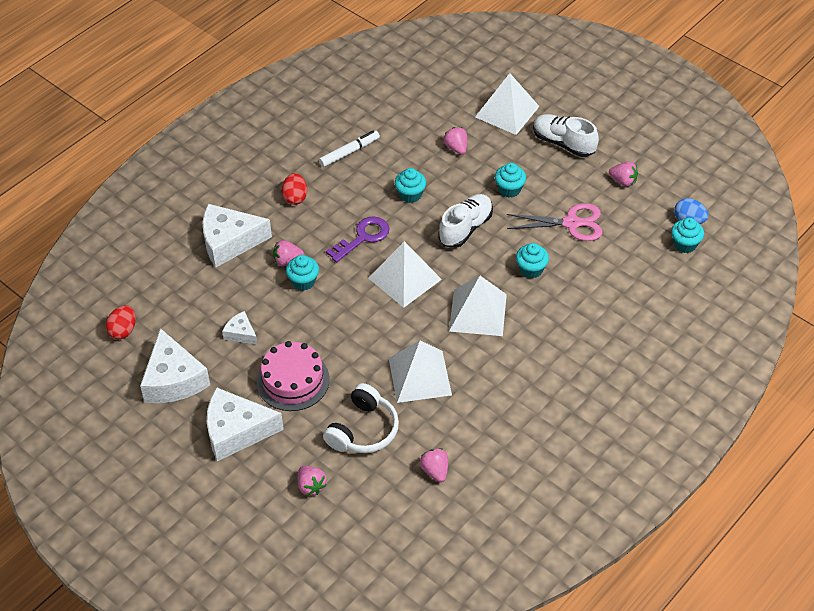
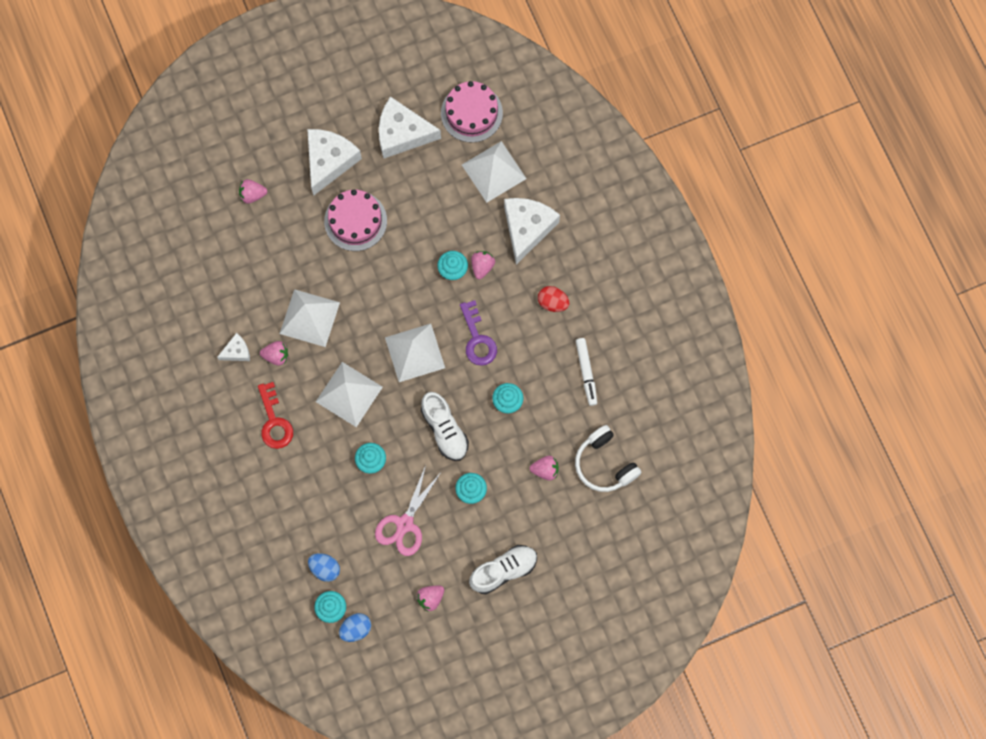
camera: 115 degrees right, 25 degrees up
(123, 330) = (471, 113): red egg -> pink cake
(241, 333) = (423, 200): white cheese -> white cheese (237, 351)
(363, 430) = (282, 253): white headphones -> white headphones (604, 464)
(435, 471) = (218, 288): pink strawberry -> pink strawberry (276, 355)
(507, 111) = (570, 540): white pyramid -> white pyramid (494, 171)
(544, 360) = (274, 421): none -> red key
(653, 263) = (325, 568): none -> blue egg

